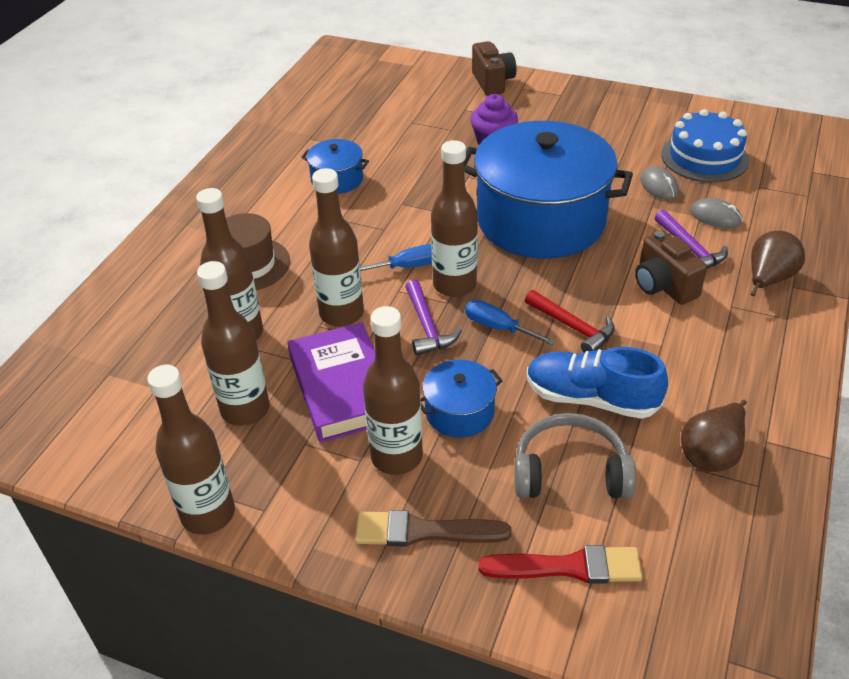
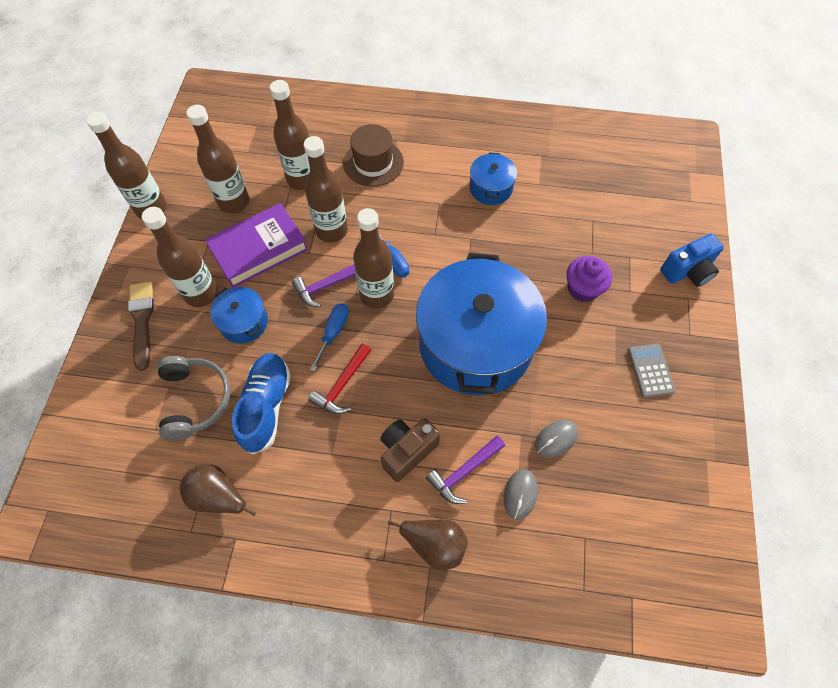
camera: 75 degrees right, 20 degrees up
(492, 82) = (688, 271): brown camera -> blue camera
(568, 567) = (117, 407): red brush -> none
(594, 121) = (650, 370): none -> grey calculator
(704, 157) = (621, 481): blue cake -> none

